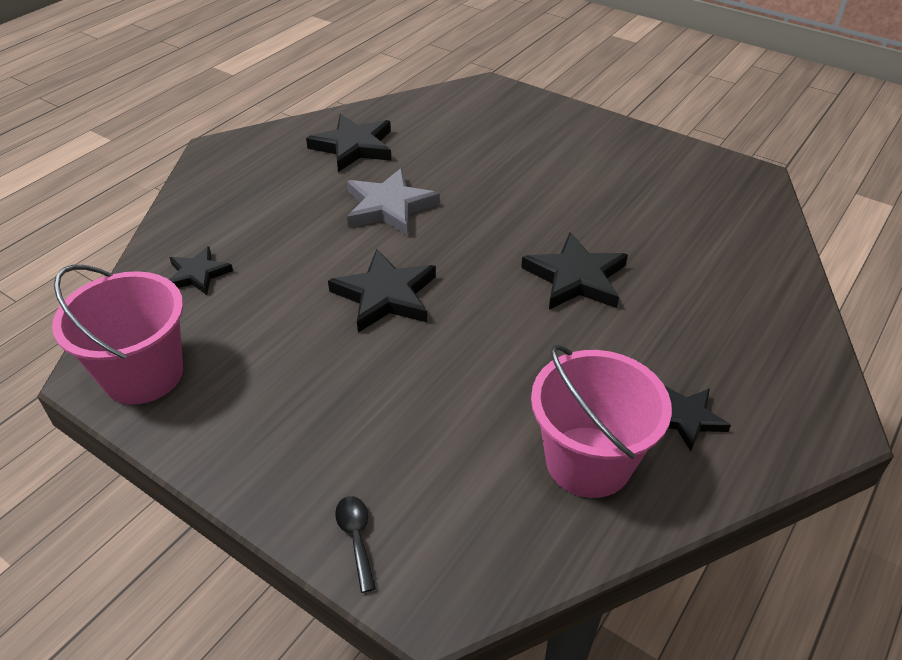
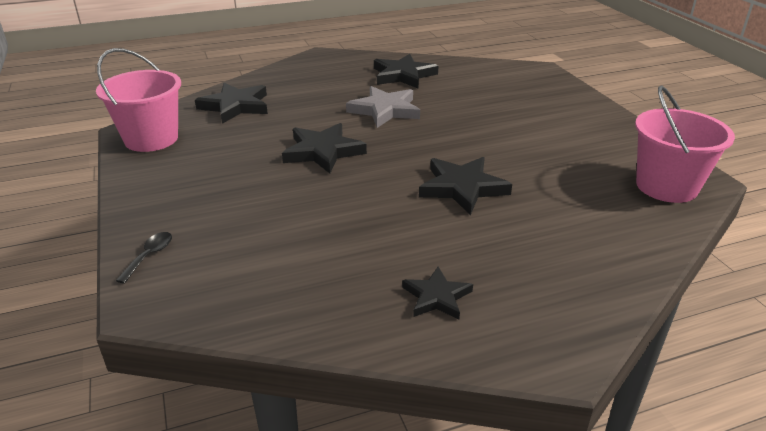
camera: 35 degrees right, 10 degrees down
(198, 274) = (235, 106): black star -> black star, size x1.61
(588, 461) = (332, 287): pink bucket -> pink bucket (666, 186)

